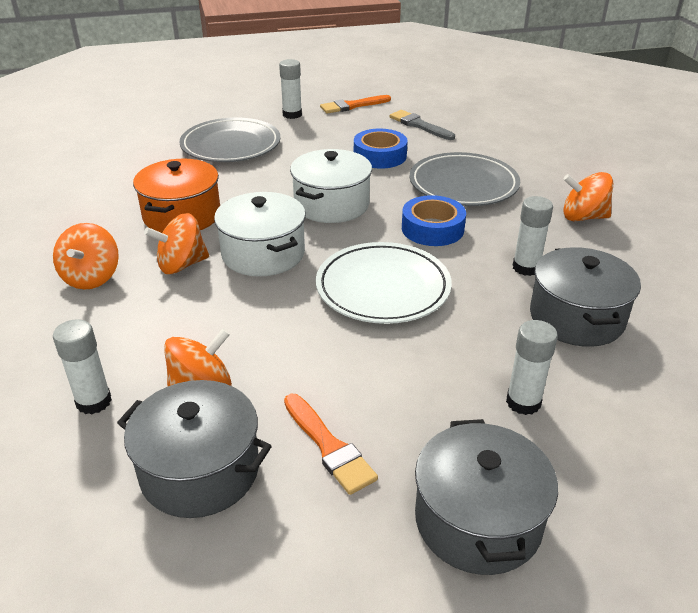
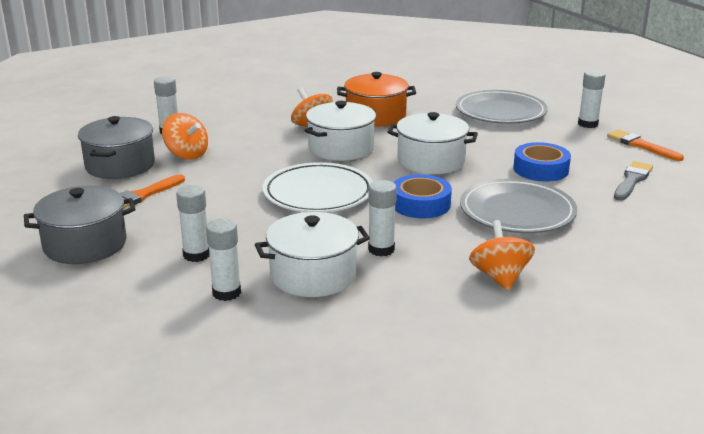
camera: 75 degrees right, 10 degrees down
(91, 277) = (285, 107): orange spinning top -> none
(576, 317) = (313, 275): grey pot -> white pot
(615, 384) = (226, 293): none -> white glue stick

